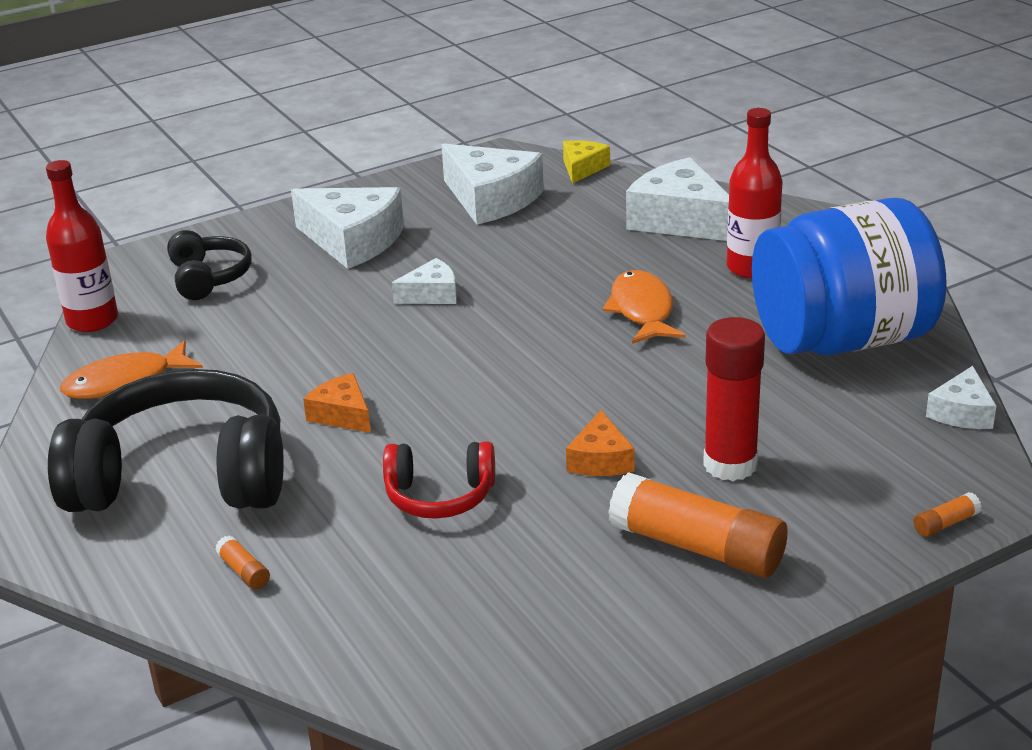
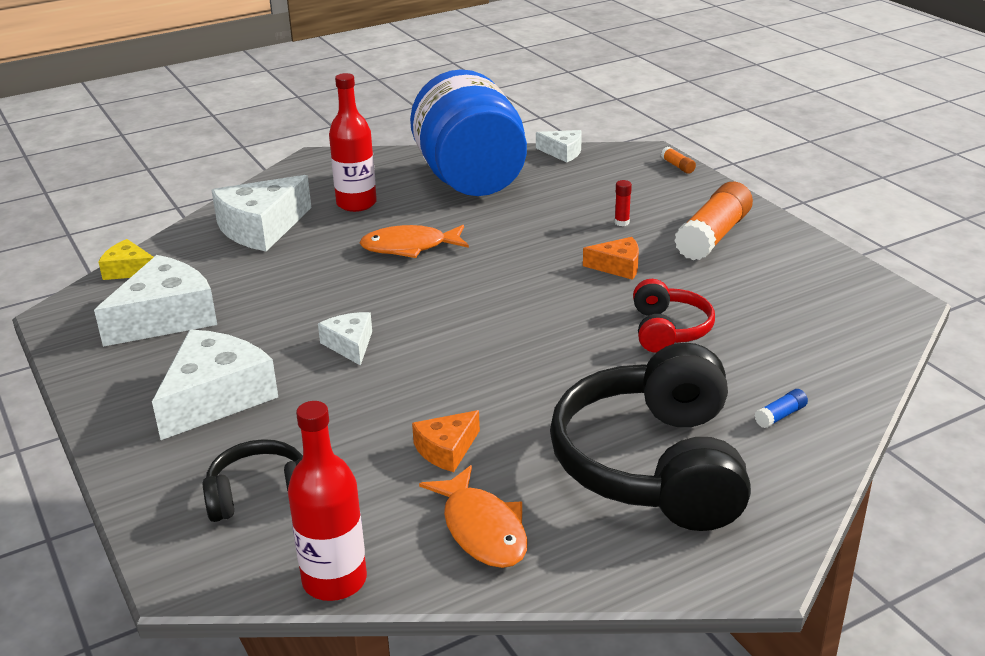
camera: 90 degrees left, 0 degrees up
(244, 571) = (780, 416): orange glue stick -> blue glue stick
(342, 415) = (553, 382): orange cheese -> orange cheese (447, 450)
(730, 465) = (622, 222): red glue stick -> red glue stick, size x0.41

